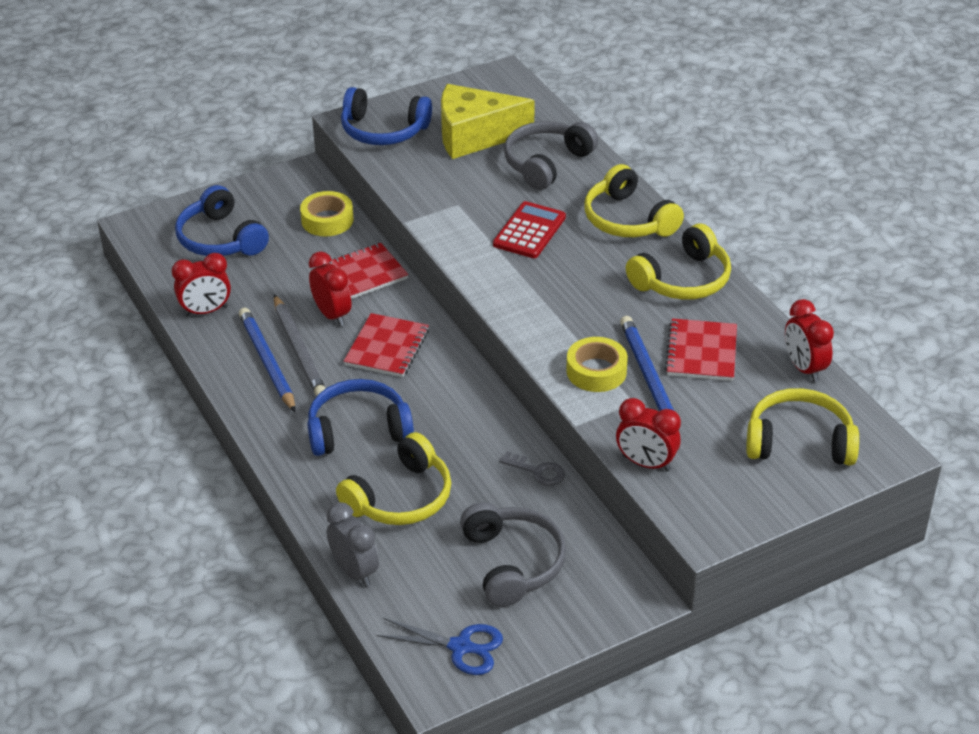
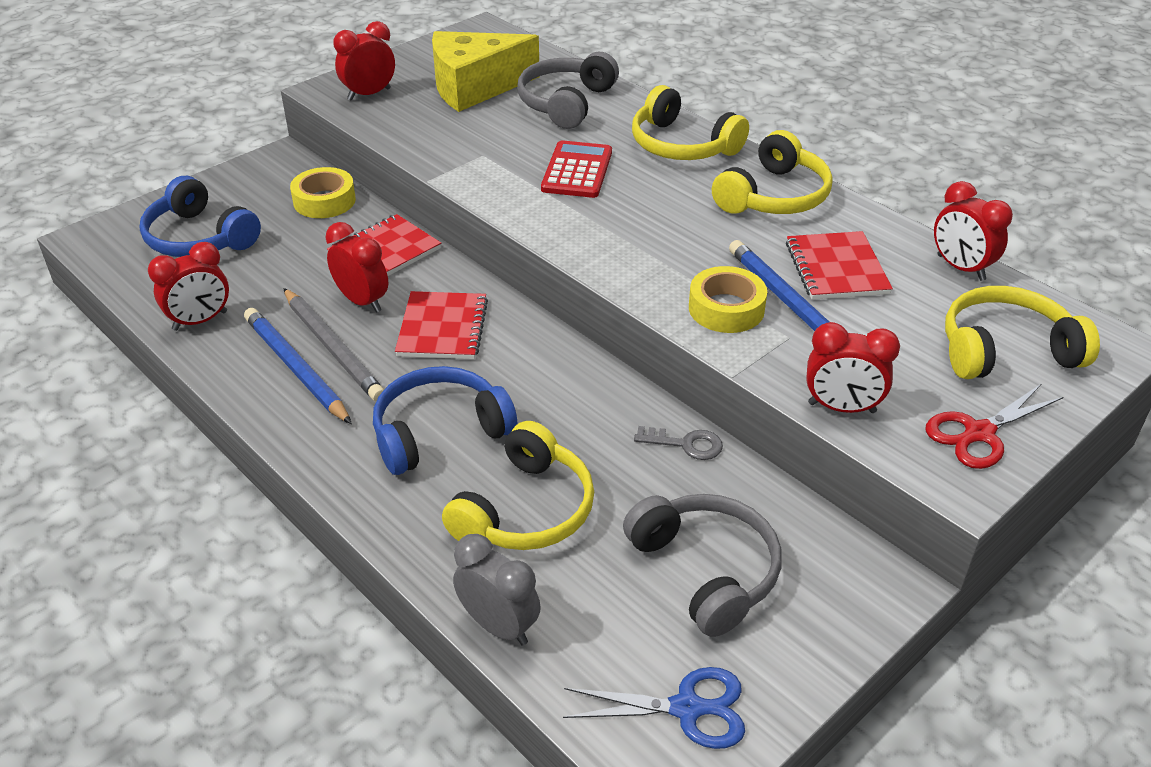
camera: 15 degrees left, 0 degrees up
(383, 130) = (369, 94): blue headphones -> red clock
(739, 500) = (979, 433): none -> red scissors

